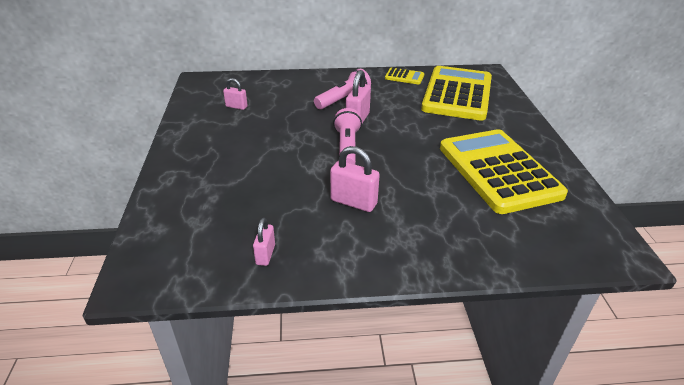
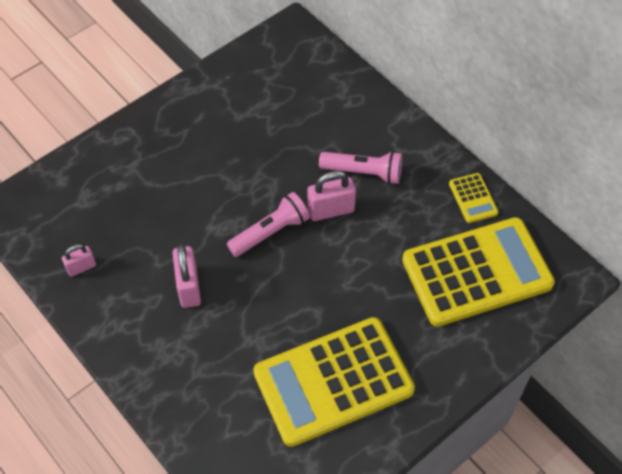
camera: 55 degrees right, 20 degrees up
(236, 106) = (268, 97): pink padlock -> none
(498, 171) = (333, 381): yellow calculator -> yellow calculator turned 150 degrees counterclockwise

